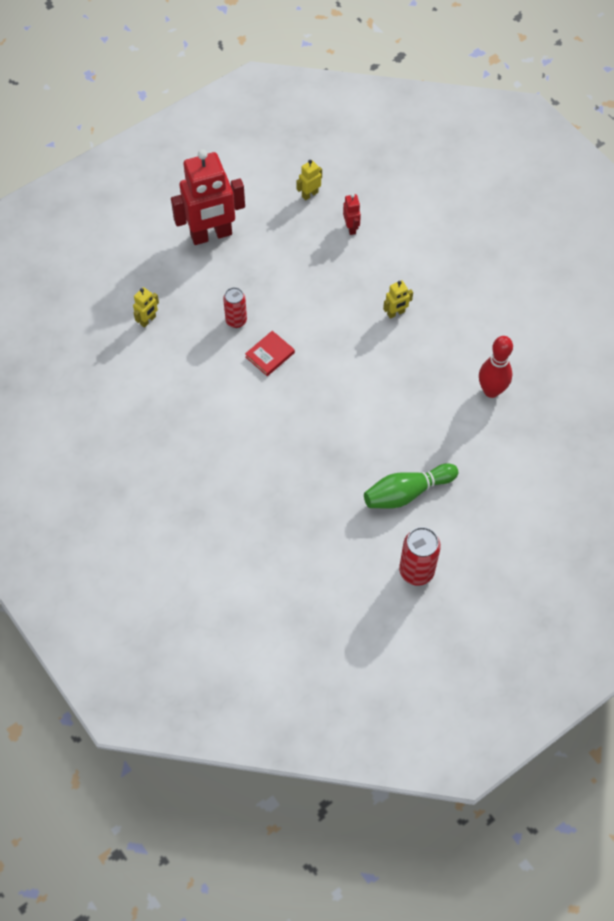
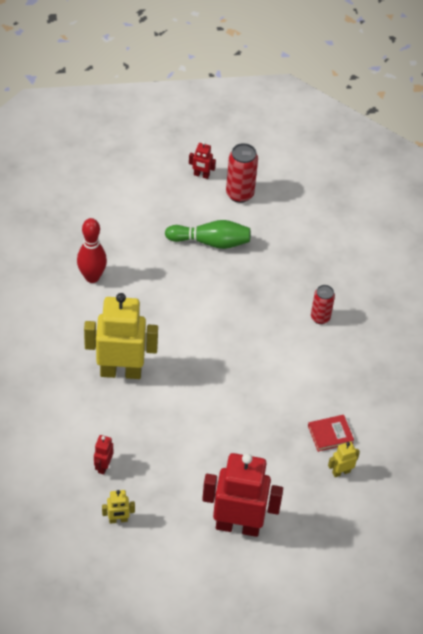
camera: 155 degrees left, 10 degrees down
(236, 321) = (262, 433): red can -> red can (320, 317)
(270, 355) = (251, 390): red book -> red book (330, 434)
(396, 313) = (121, 371): yellow robot -> yellow robot, size x2.37
(473, 573) = (201, 175): none -> red robot

